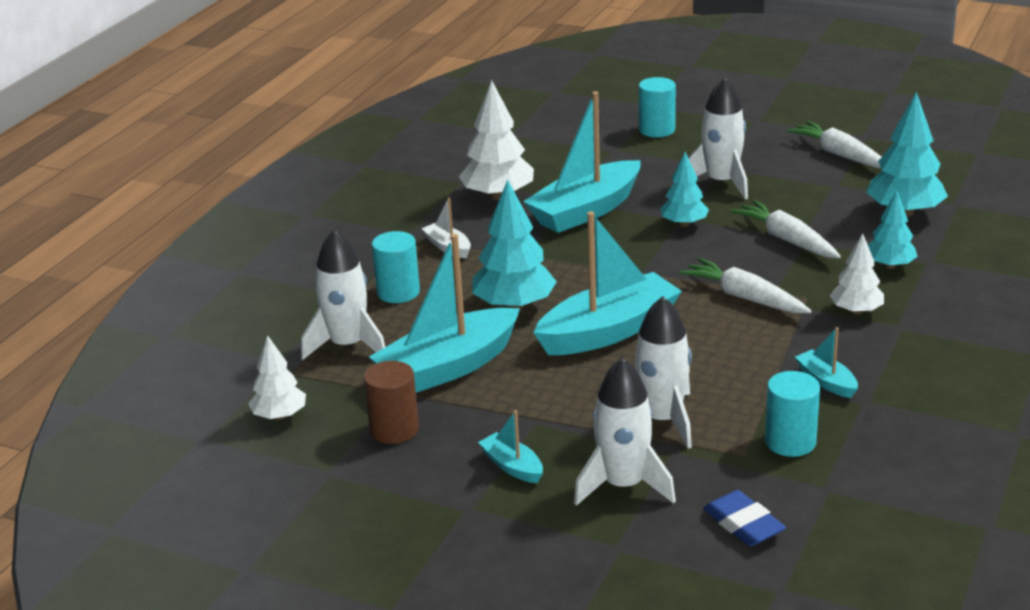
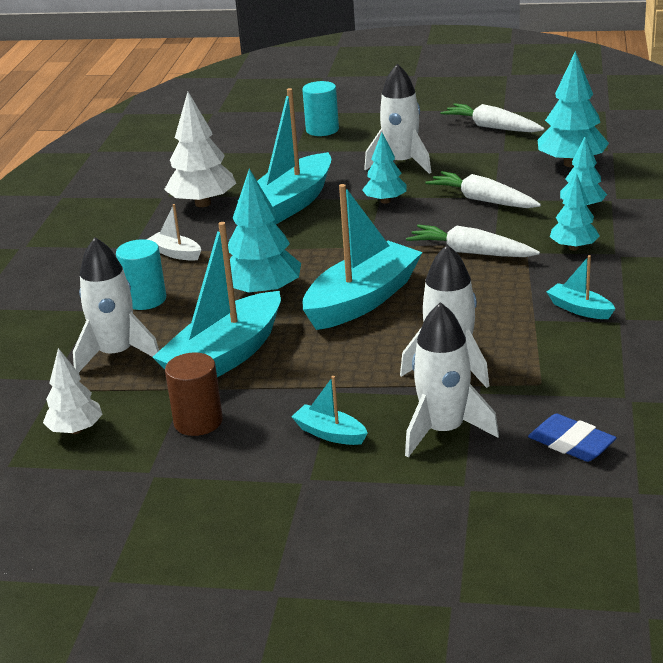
camera: 15 degrees left, 0 degrees up
(790, 442) = (575, 365): turquoise cylinder -> none
(856, 311) = (573, 248): white tree -> turquoise tree

